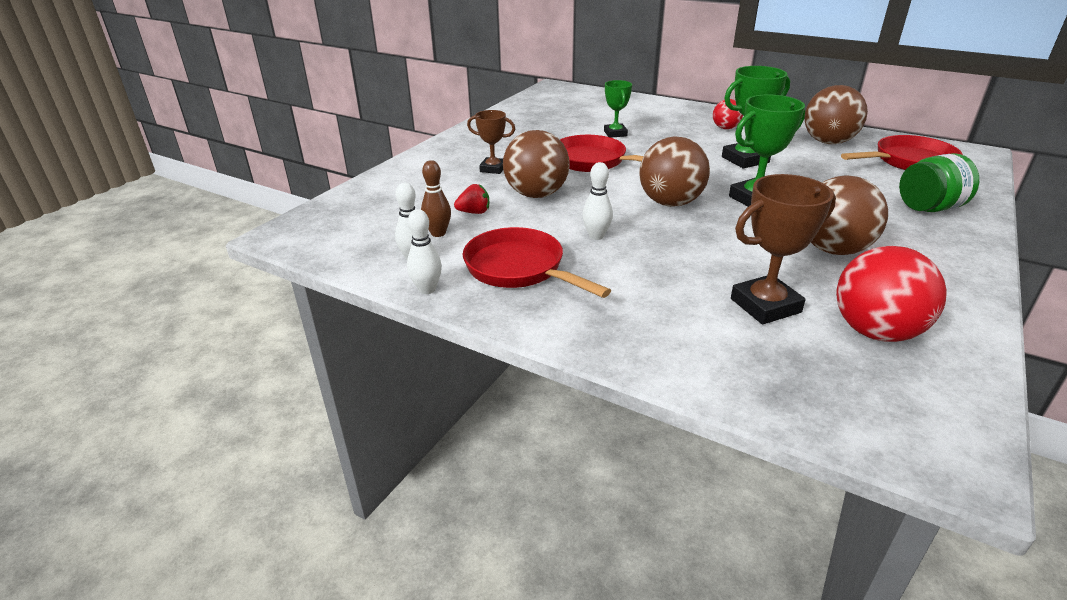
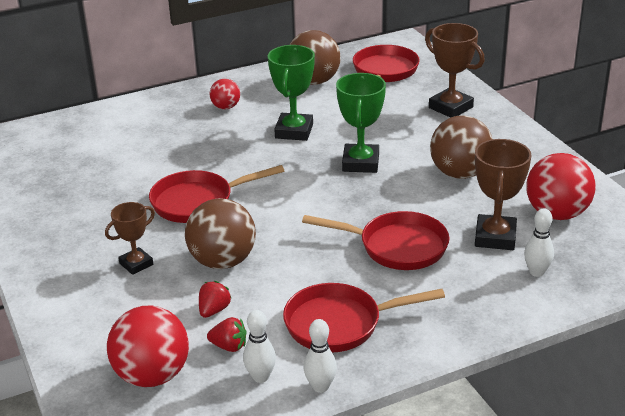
camera: 55 degrees left, 0 degrees up
(376, 218) = (152, 375): none -> red ball
(438, 233) = (229, 346): brown bowling pin -> red strawberry
(596, 236) = (331, 263): white bowling pin -> white bowling pin (536, 272)
(615, 133) = (156, 163): green trophy -> none
(664, 258) = (397, 247): none -> red pan
(670, 203) = (320, 202): brown ball -> none
(928, 208) = (450, 107): green jar -> brown trophy

